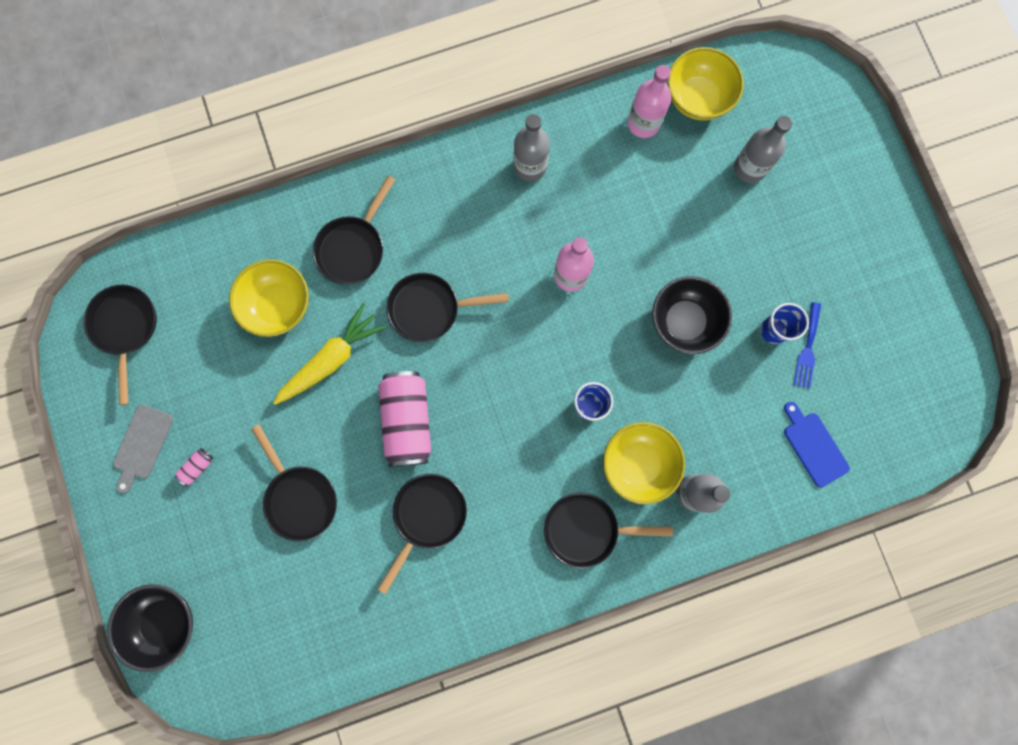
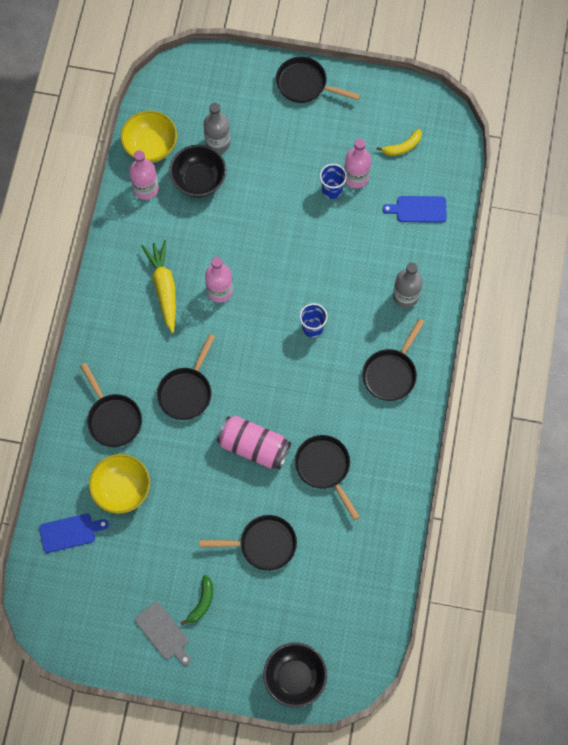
camera: 60 degrees left, 10 degrees down
(126, 328) = (73, 602): black pan -> black pan (305, 84)
(197, 467) = (202, 602): pink can -> green banana
(201, 279) = (70, 532): none -> blue cutting board
(331, 359) = (181, 474): yellow carrot -> yellow carrot (164, 288)
(530, 166) = (129, 275): grey bottle -> none
(638, 463) = (368, 319): yellow bowl -> none
(684, 321) = (293, 239): black bowl -> black bowl (199, 181)
(807, 349) = (356, 177): blue fork -> pink bottle
(882, 382) = (402, 147): none -> yellow banana

